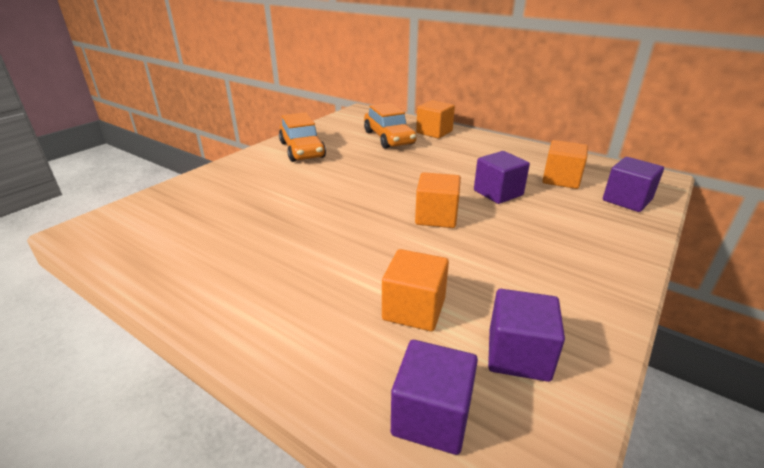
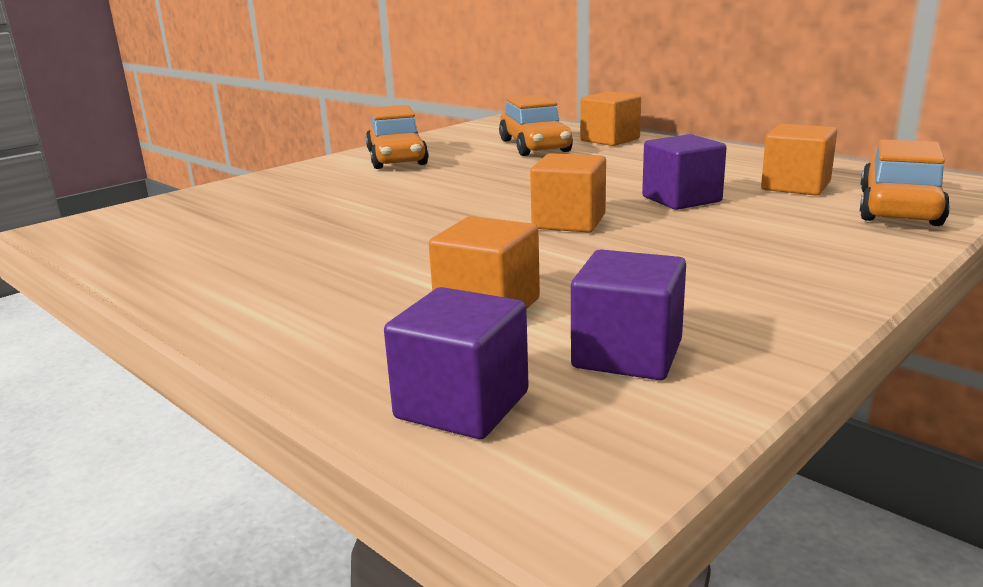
camera: 10 degrees right, 10 degrees down
(627, 200) = (899, 207): purple cube -> orange car

